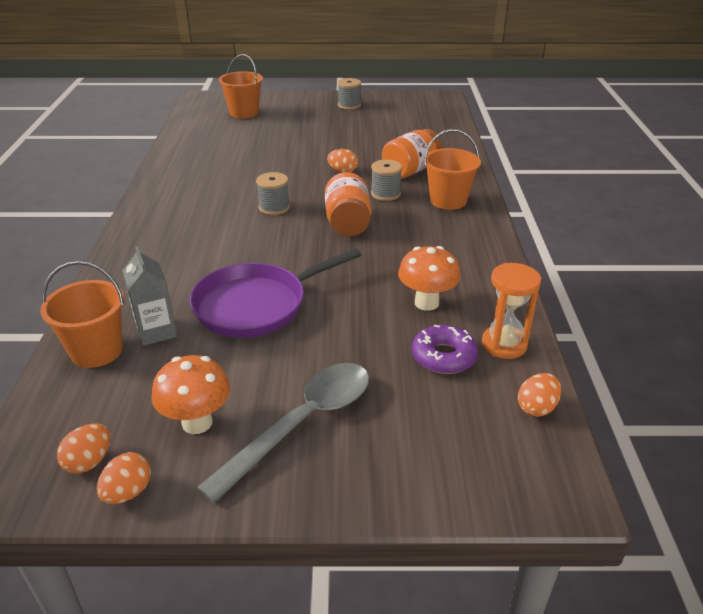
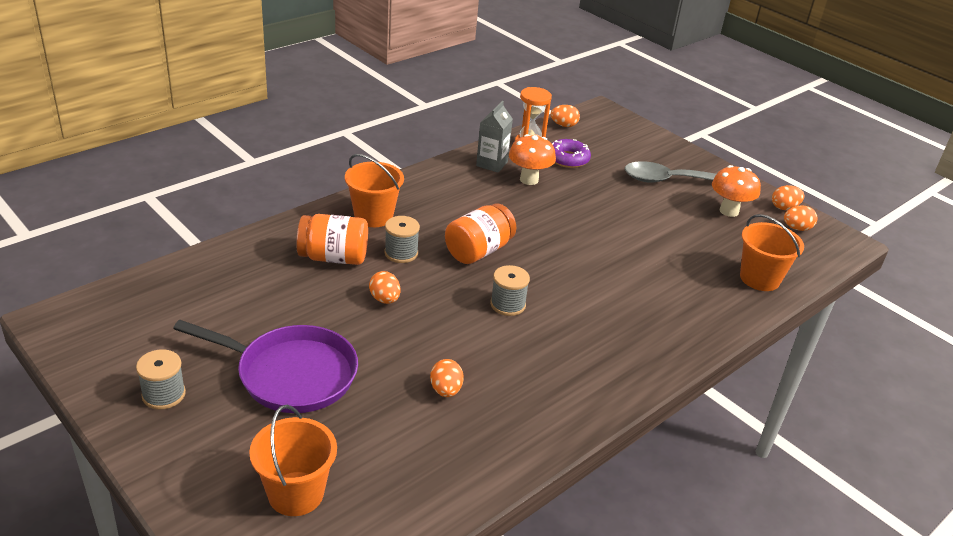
camera: 135 degrees left, 0 degrees up
(156, 331) = (711, 266): grey carton -> grey carton (491, 164)
(240, 160) = (445, 390): none -> orange egg
(256, 305) = (629, 241): purple pan -> purple pan (291, 374)

